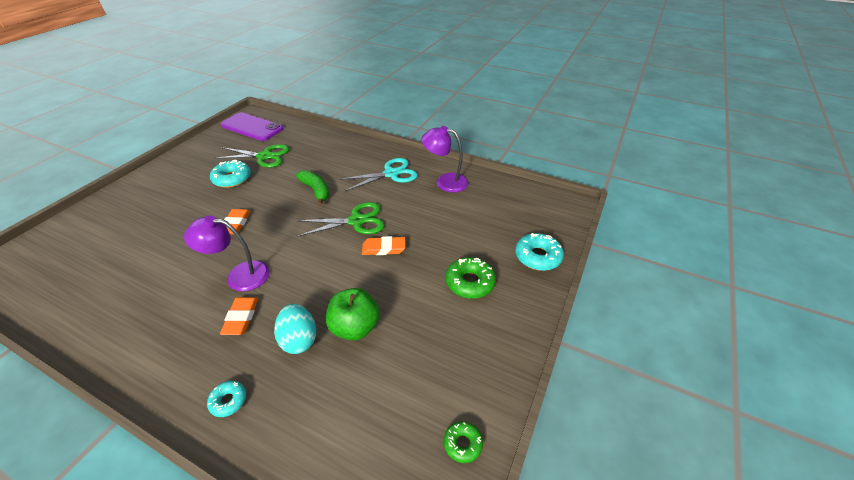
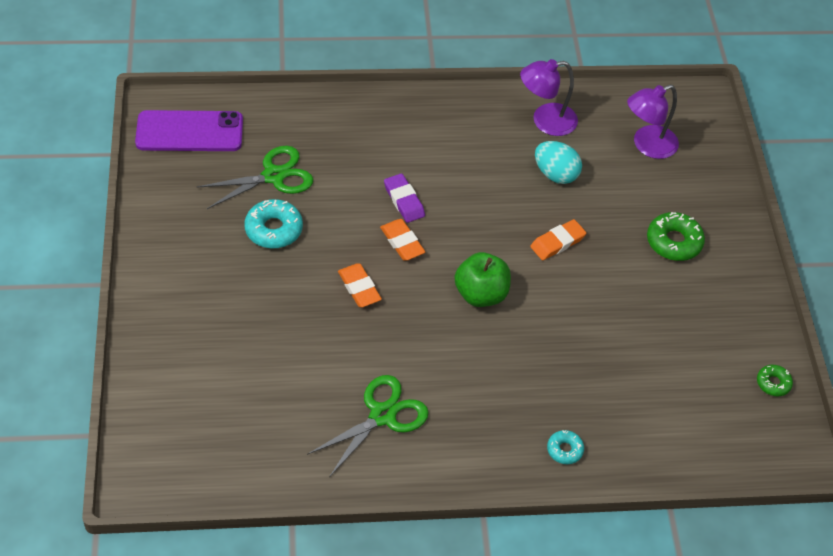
camera: 35 degrees left, 10 degrees up
(239, 275) = (439, 343): purple lamp -> purple lamp (647, 145)
(241, 318) = (492, 381): orange eraser -> orange eraser (402, 242)
(299, 339) = (569, 372): turquoise egg -> turquoise egg (555, 174)
(316, 191) = (404, 201): green banana -> purple eraser
(355, 327) = (608, 337): green apple -> green apple (481, 294)
(356, 221) = (495, 221): green scissors -> green scissors (382, 415)
(391, 174) = (470, 136): turquoise scissors -> none
(538, 256) = (715, 182): turquoise donut -> none

